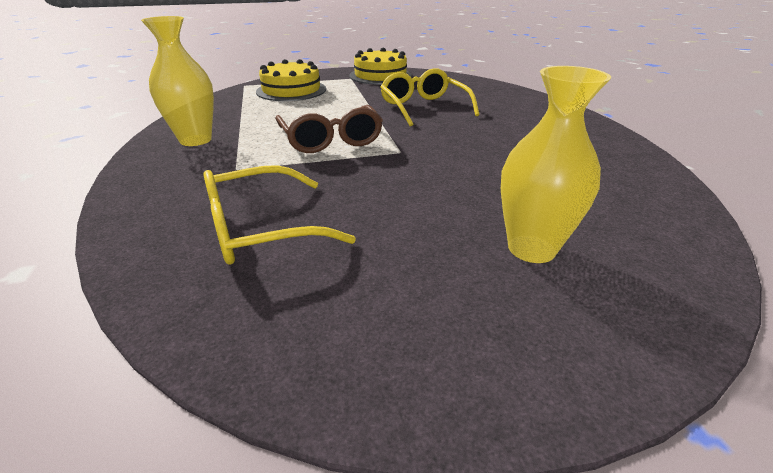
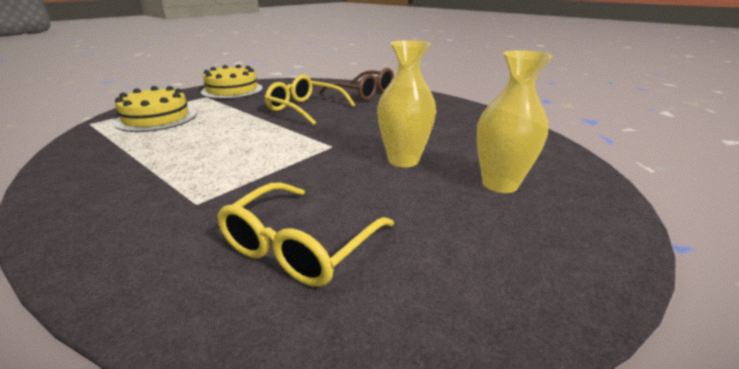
camera: 35 degrees left, 5 degrees down
(195, 140) = (104, 190): yellow vase -> yellow vase (403, 160)
(331, 140) = (260, 152): brown glasses -> brown glasses (363, 93)

